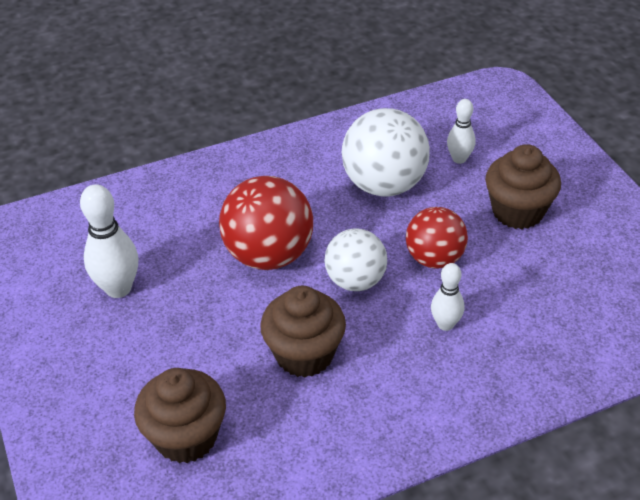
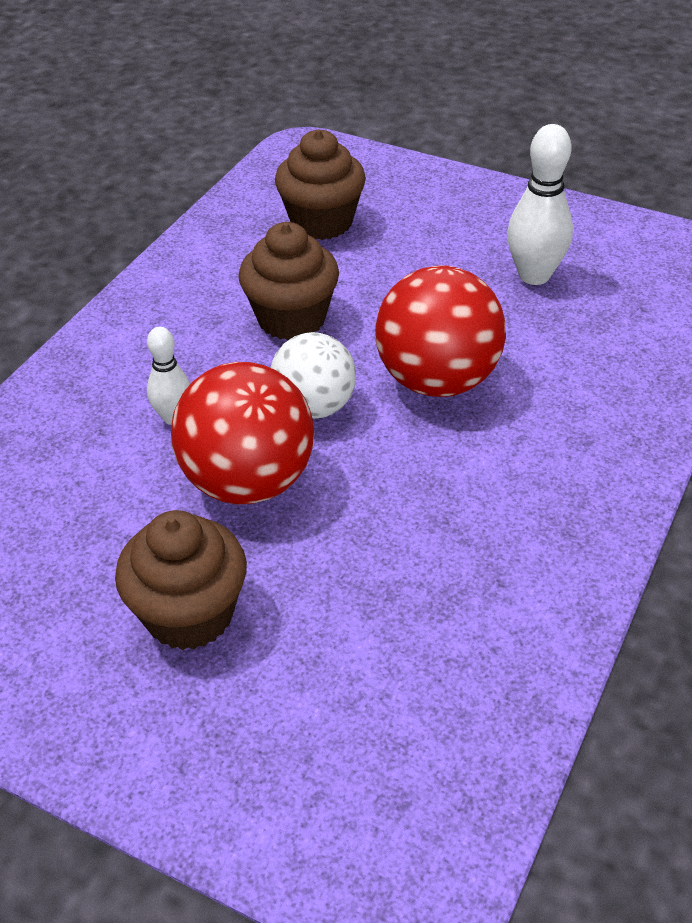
camera: 140 degrees right, 0 degrees up
(384, 185) = (407, 544): white ball -> none
(434, 258) = (248, 481): red ball -> red ball, size x1.52
(459, 159) = (346, 657): white bowling pin -> none

